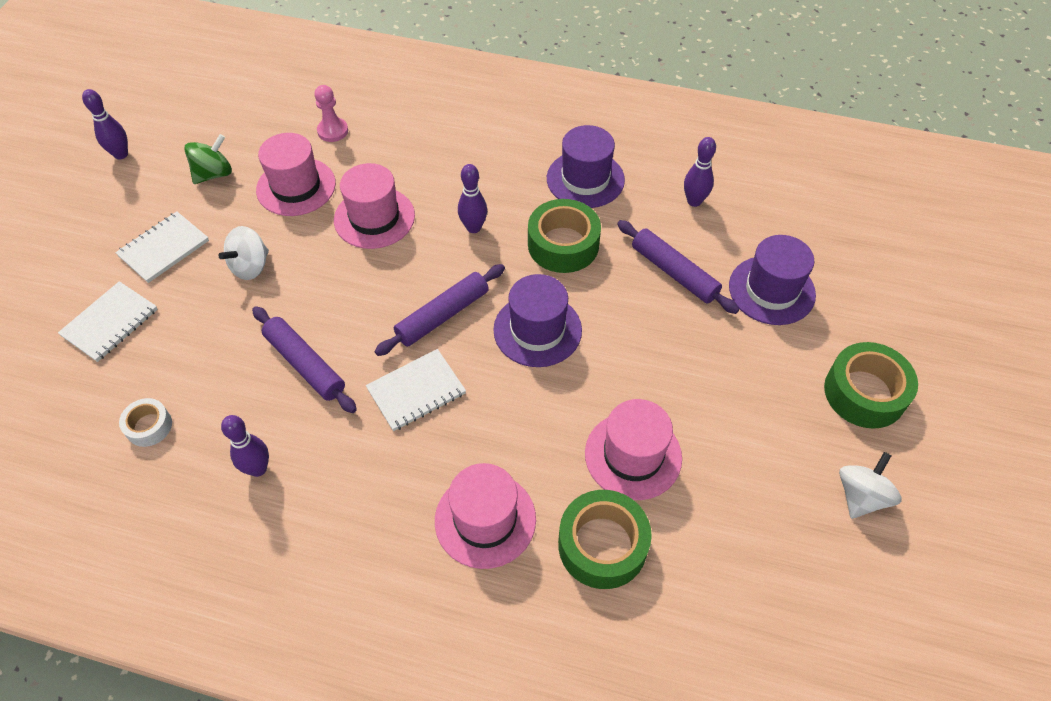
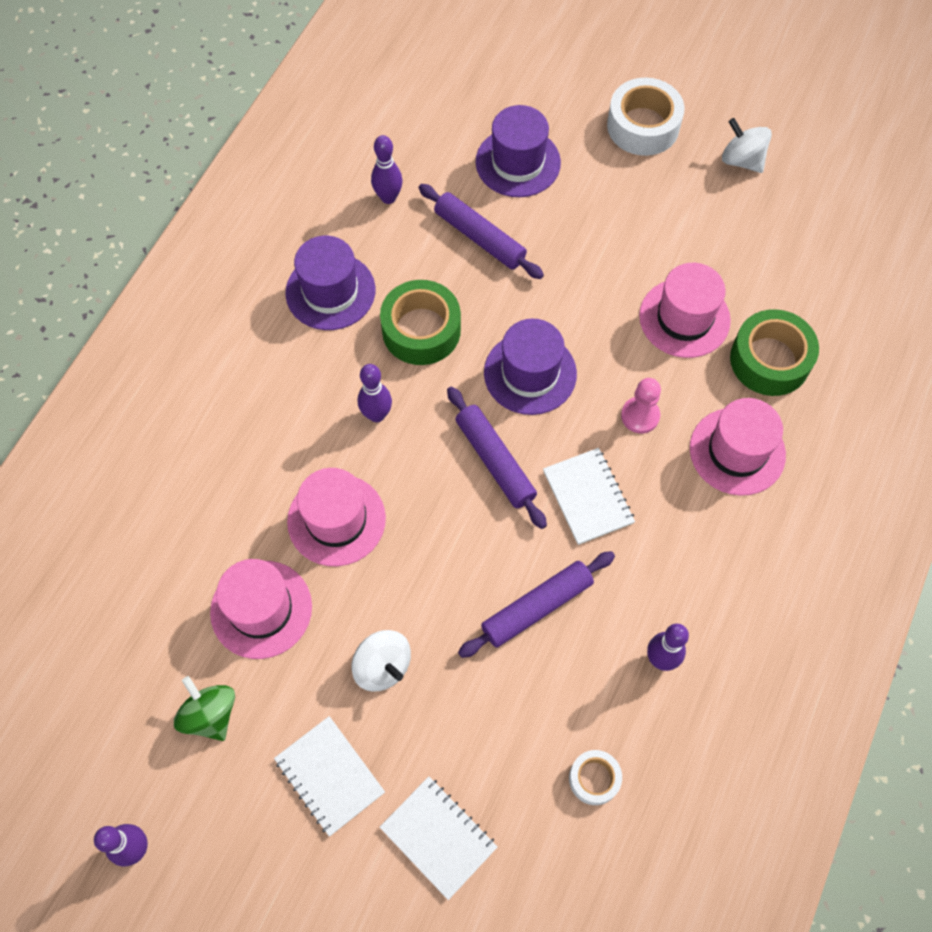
camera: 80 degrees left, 10 degrees up
(333, 131) = (171, 559): pink pawn -> pink pawn (640, 416)
(674, 272) = (480, 237): purple rolling pin -> purple rolling pin turned 75 degrees clockwise
(864, 393) = (643, 126): green tape -> white tape

